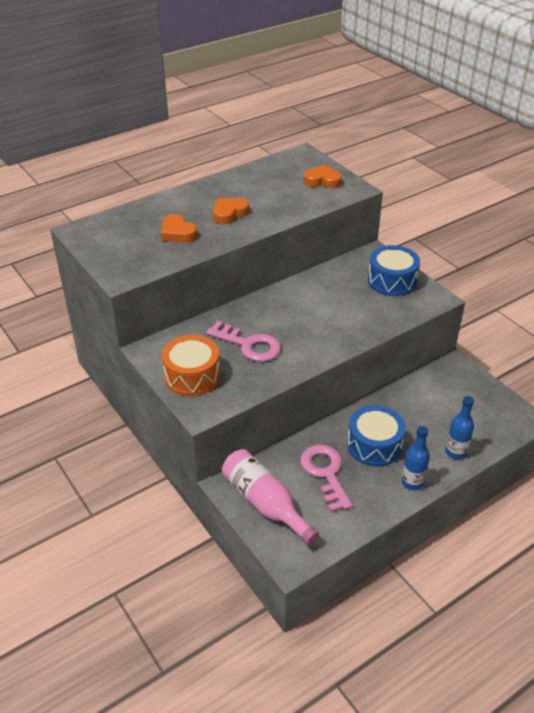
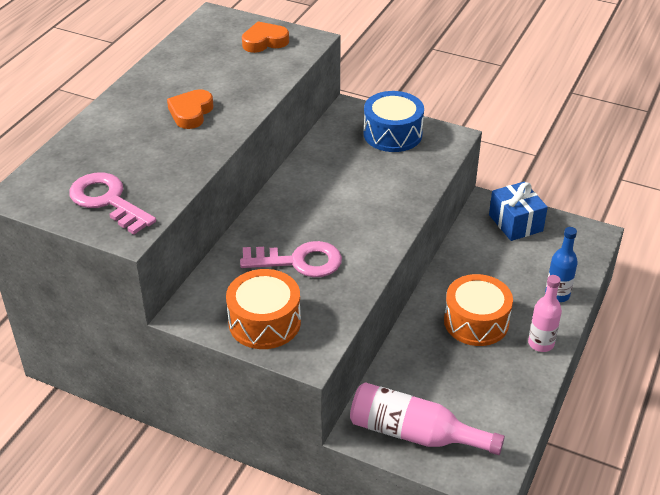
camera: 30 degrees left, 0 degrees up
(177, 233) = (149, 156): orange heart -> none
(325, 473) = (451, 373): pink key -> pink key (108, 201)
(374, 445) = (476, 322): blue drum -> orange drum
(412, 482) = (541, 343): blue bottle -> pink bottle
(465, 386) = (515, 223): none -> blue gift

